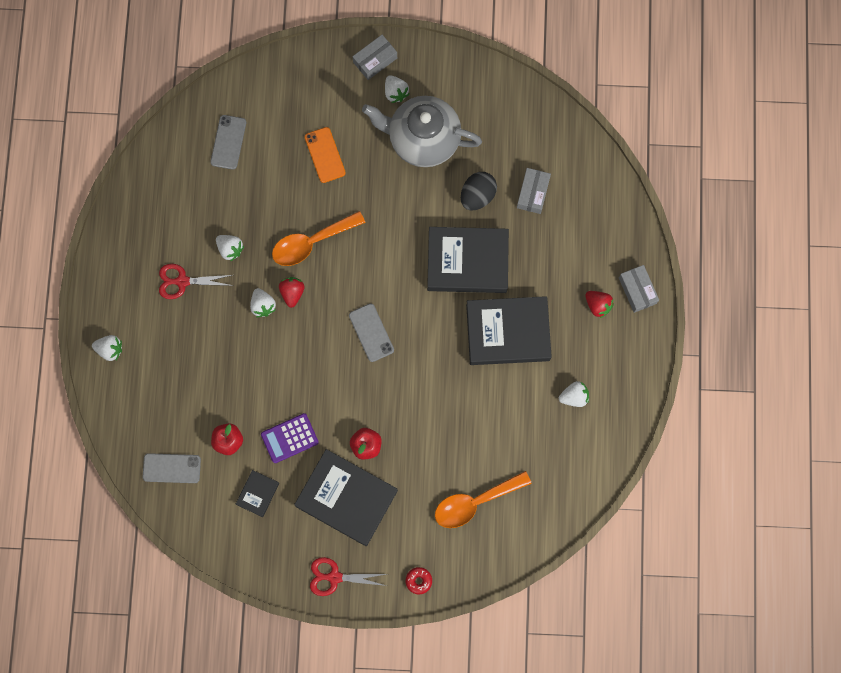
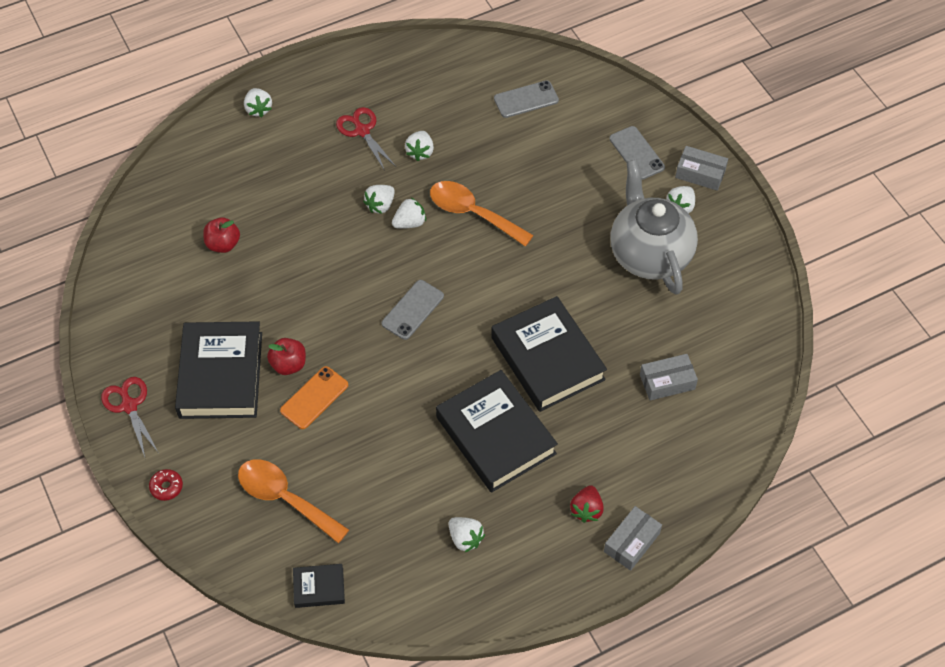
camera: 60 degrees right, 20 degrees down
(171, 468) = (168, 212): grey phone -> grey phone (636, 153)
(258, 494) = (182, 295): black book -> black book (319, 587)
(289, 438) = (256, 294): purple calculator -> none
(292, 293) = (410, 223): red strawberry -> white strawberry
(325, 155) = (571, 180): orange phone -> orange phone (314, 398)
(477, 196) = (626, 332): black egg -> none

